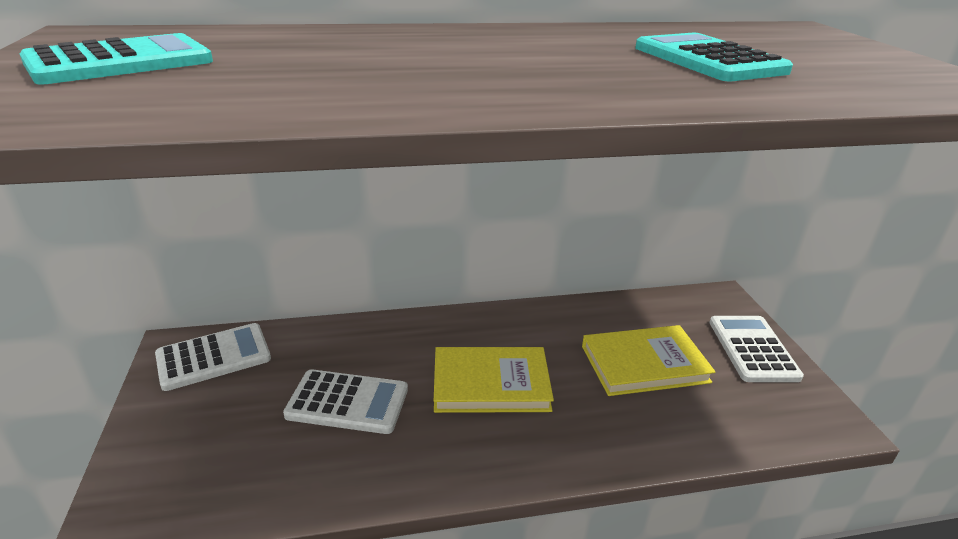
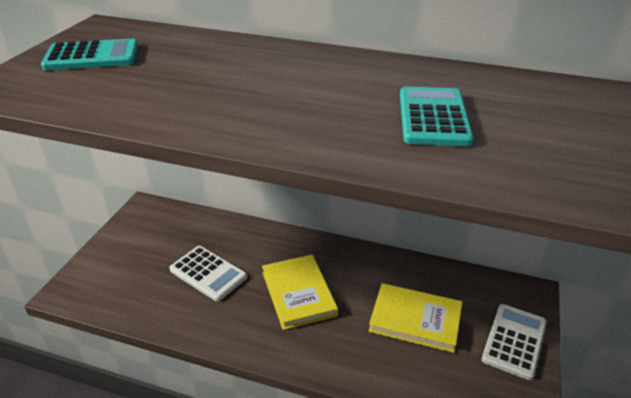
camera: 30 degrees right, 5 degrees up
(214, 357) = (159, 220): white calculator -> none
(491, 383) = (299, 293): yellow book -> yellow book turned 45 degrees clockwise

